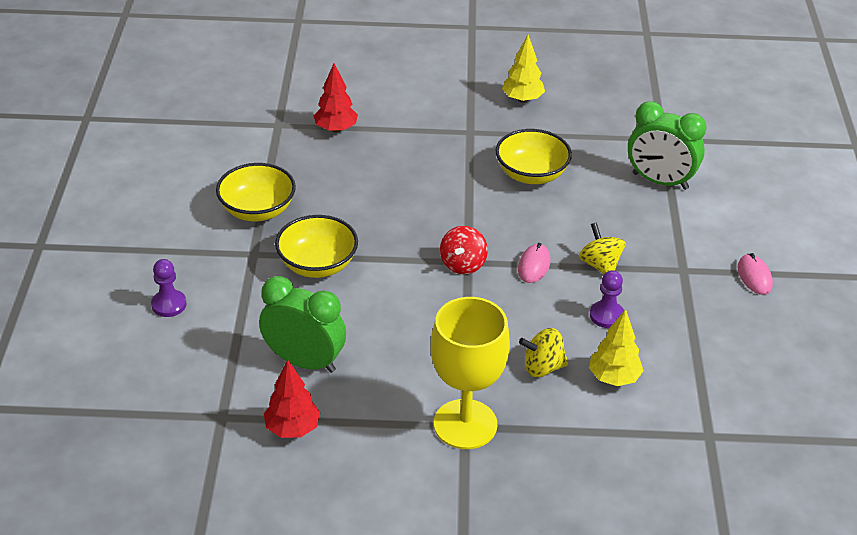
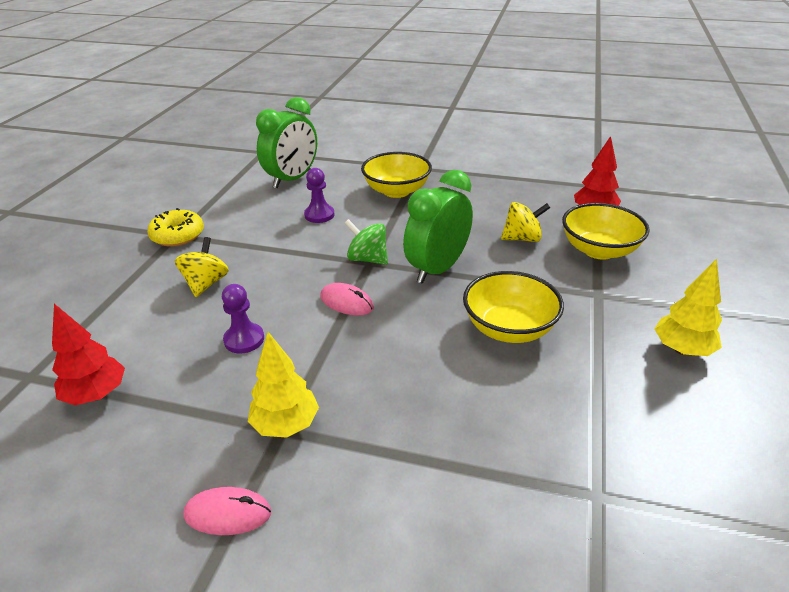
camera: 105 degrees right, 5 degrees down
(169, 304) = (377, 140): purple pawn -> purple pawn (319, 215)
(257, 210) = (473, 172): yellow bowl -> yellow bowl (599, 250)
(292, 428) = (233, 172): red tree -> red tree (96, 395)
(463, 264) = (367, 259): red spinning top -> green spinning top
(465, 424) = (178, 235): yellow goblet -> yellow donut
(600, 265) = (326, 352): yellow spinning top -> yellow spinning top (522, 238)
(613, 378) = (158, 325): yellow tree -> yellow tree (286, 425)
(660, 181) = (480, 458): green clock -> green clock (437, 269)

